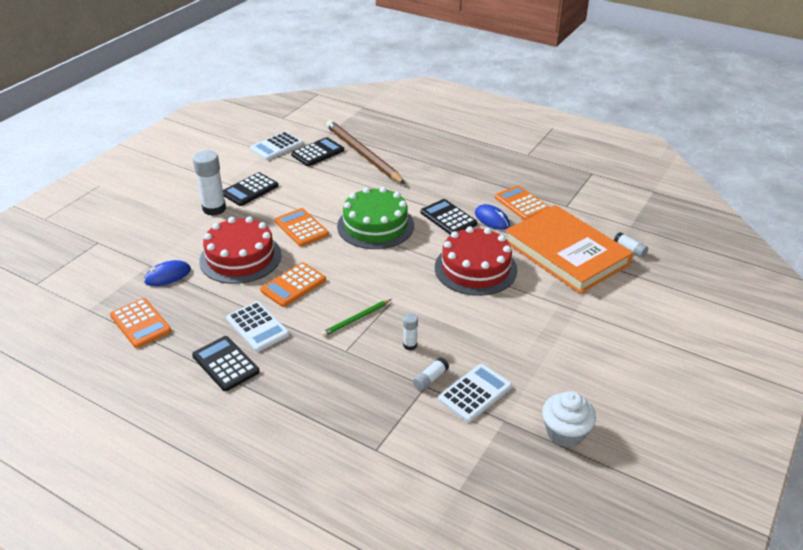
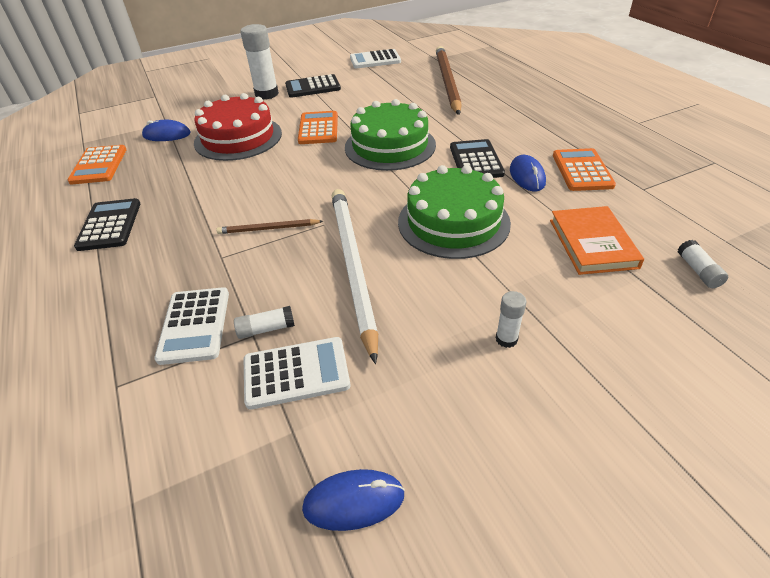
camera: 35 degrees right, 5 degrees up
(257, 327) = (176, 202): white calculator -> white calculator (195, 325)
(293, 285) = (251, 176): orange calculator -> none
(317, 152) = (406, 72): black calculator -> none
(356, 319) = (268, 229): green pencil -> brown pencil
(410, 345) = (289, 279): white glue stick -> white glue stick (506, 339)
(441, 321) = (352, 265): none -> white pencil
(475, 268) = (453, 222): red cake -> green cake
(565, 432) = (354, 501): white cupcake -> blue mouse
(566, 253) = (592, 243): orange book -> orange book, size x0.56

